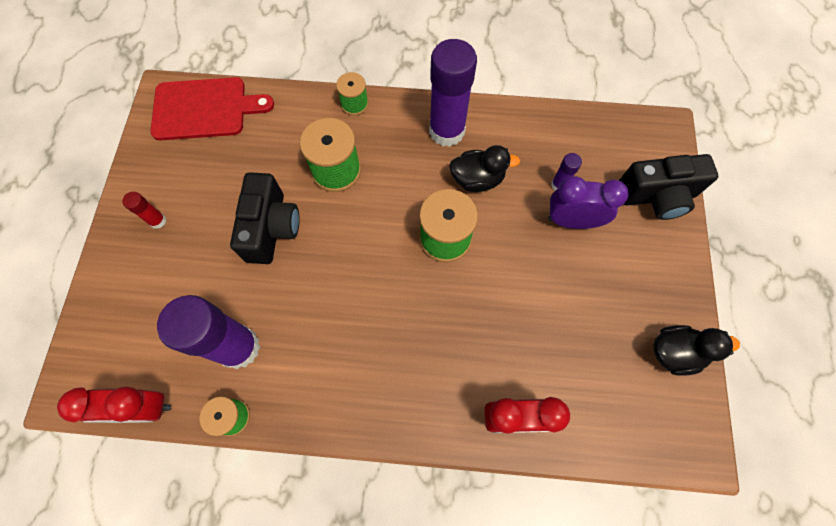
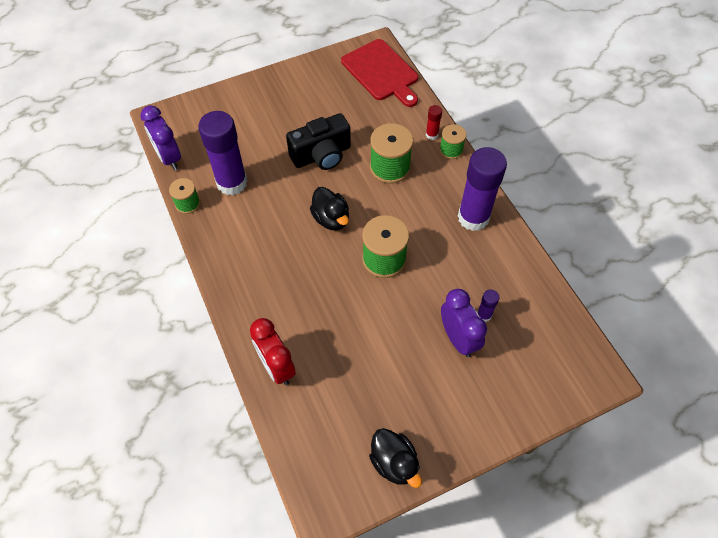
camera: 60 degrees right, 10 degrees down
(144, 408) = (169, 158): red clock -> purple clock
(158, 221) = (287, 95): red glue stick -> red glue stick (431, 135)
(477, 179) = (447, 257): black duck -> black duck (331, 219)
(656, 196) = (528, 394): black camera -> none

